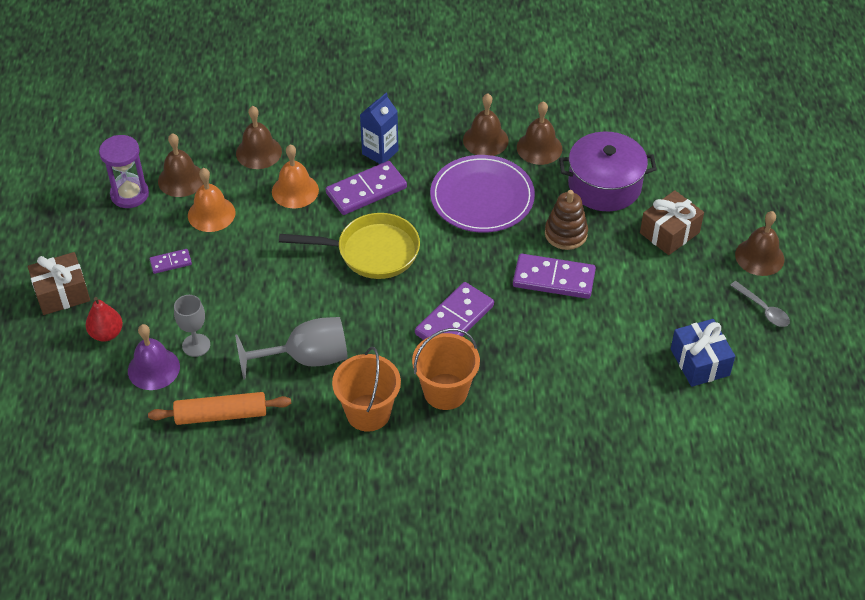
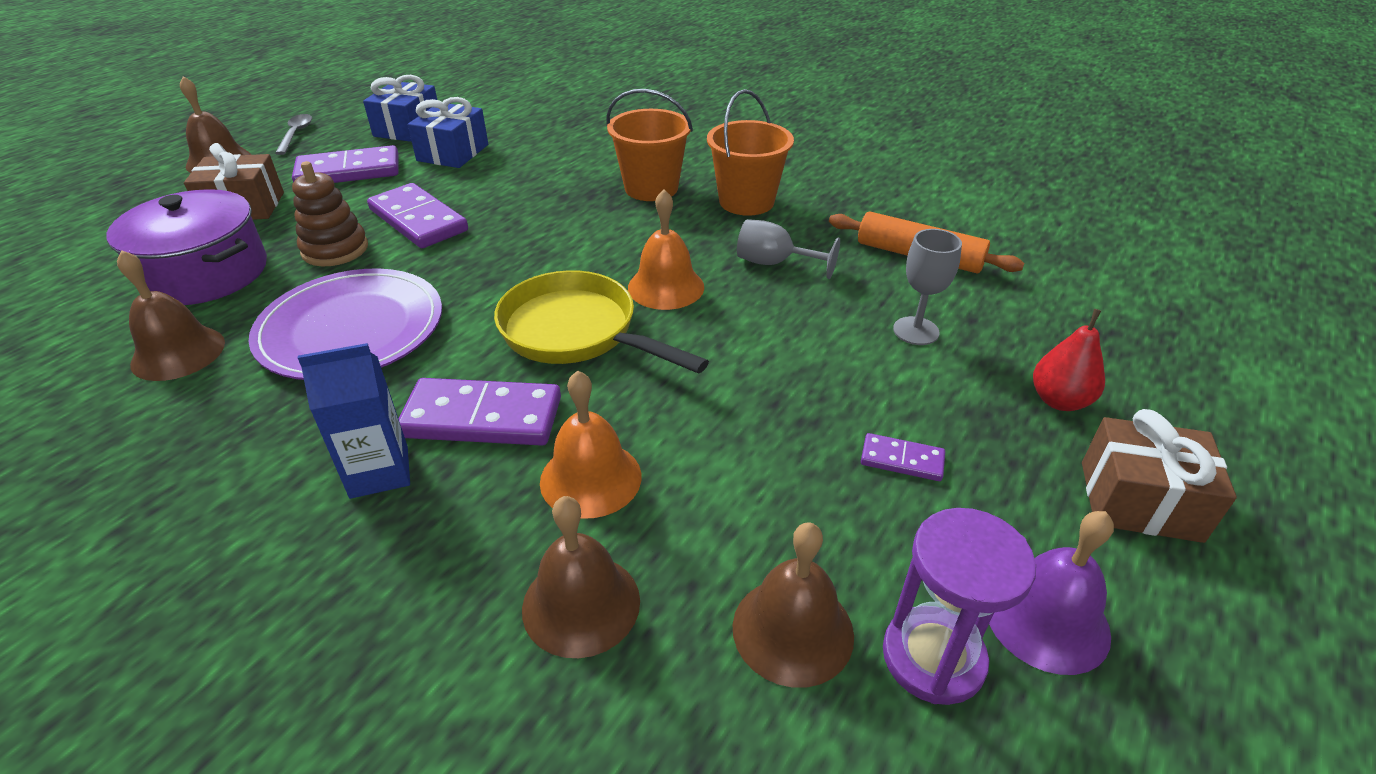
camera: 145 degrees left, 10 degrees down
(153, 368) = (993, 330): purple bell -> purple bell (1046, 619)
(211, 214) = (775, 513): orange bell -> orange bell (666, 287)
(307, 358) = (774, 263): grey goblet -> grey goblet, size x0.63
(454, 320) = (569, 231): purple domino -> purple domino (348, 171)
(485, 140) = (214, 403): brown bell -> none
(626, 353) = (453, 153): none -> blue gift

